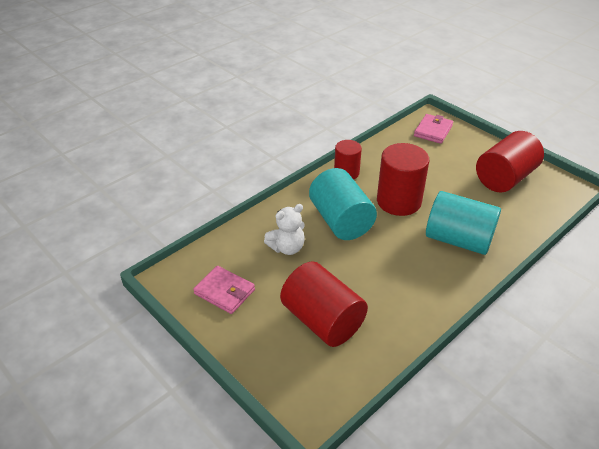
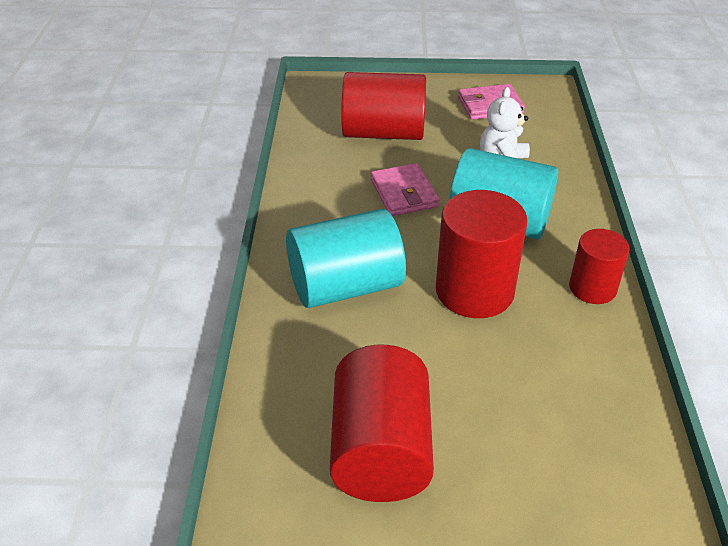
camera: 135 degrees right, 0 degrees up
(433, 131) = (610, 484): pink wallet -> pink wallet (404, 193)

